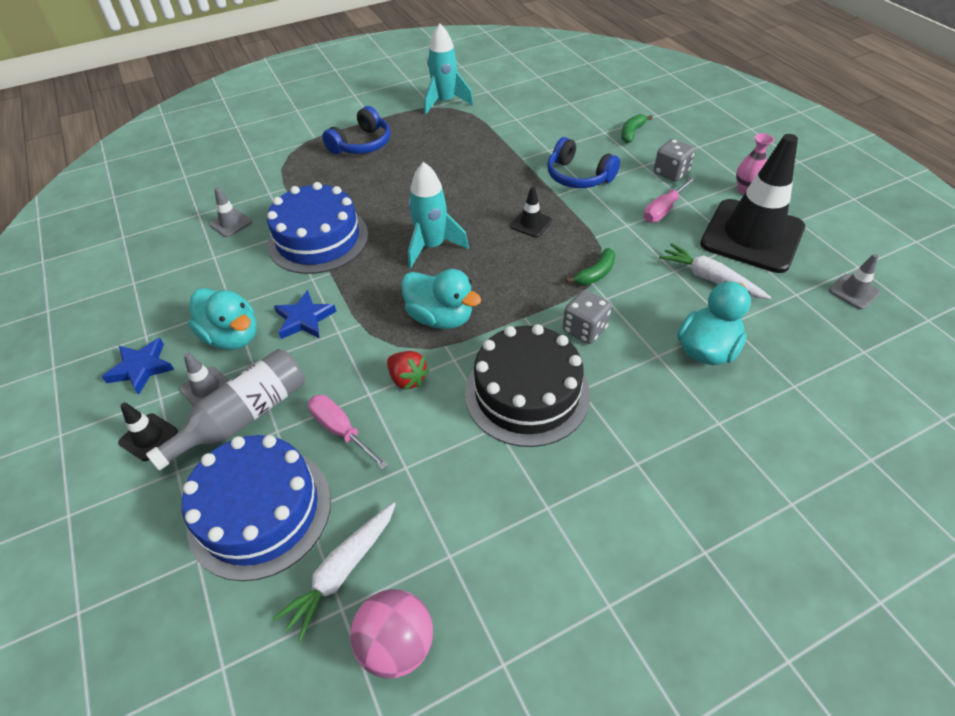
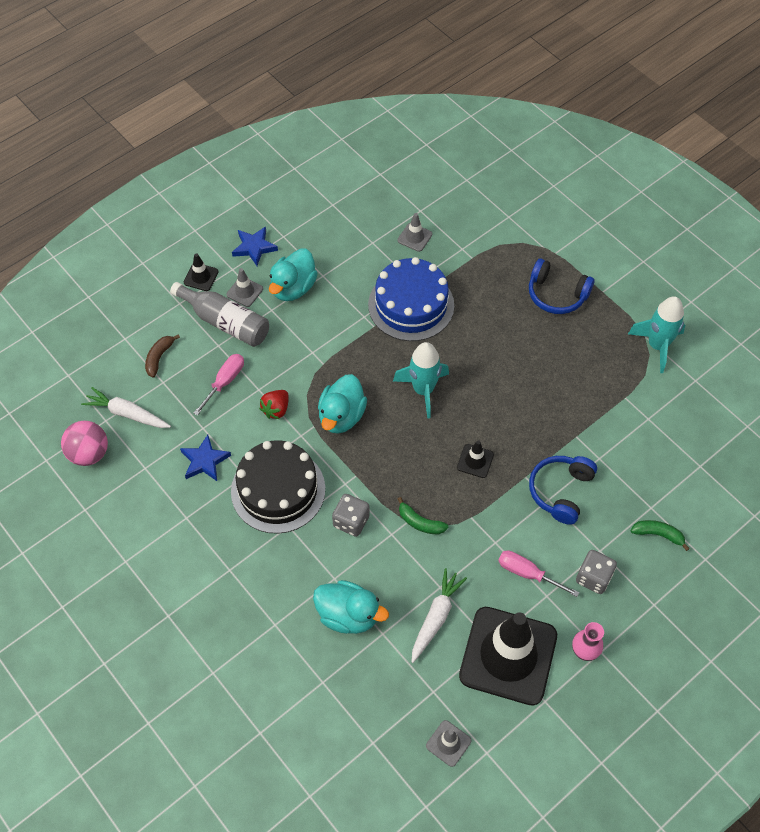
camera: 75 degrees right, 10 degrees up
(260, 511) = (159, 357): blue cake -> brown banana
(304, 319) = (320, 326): blue star -> blue star (204, 461)

